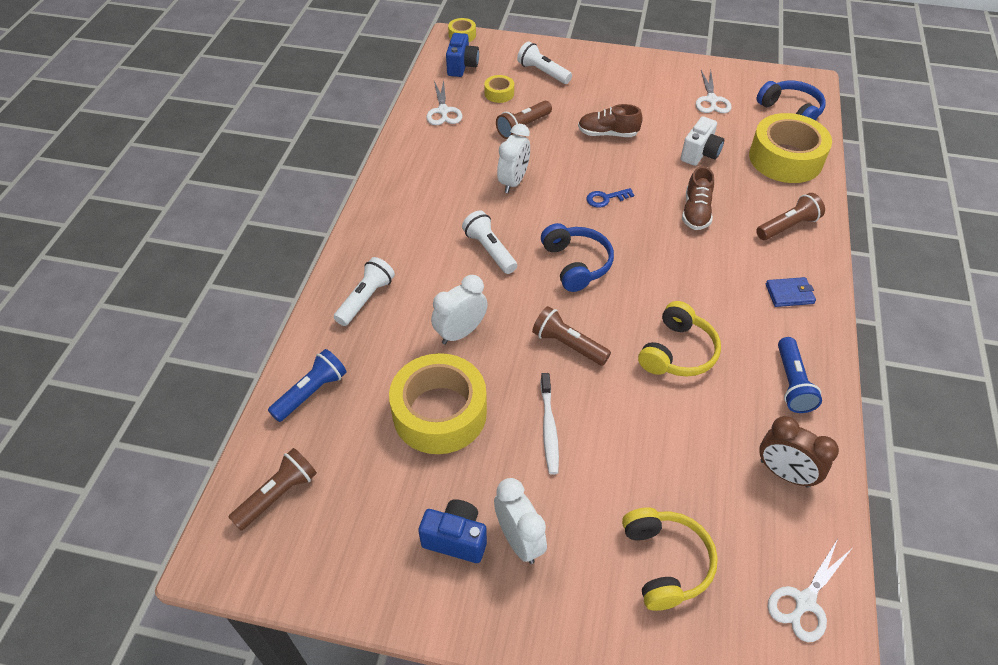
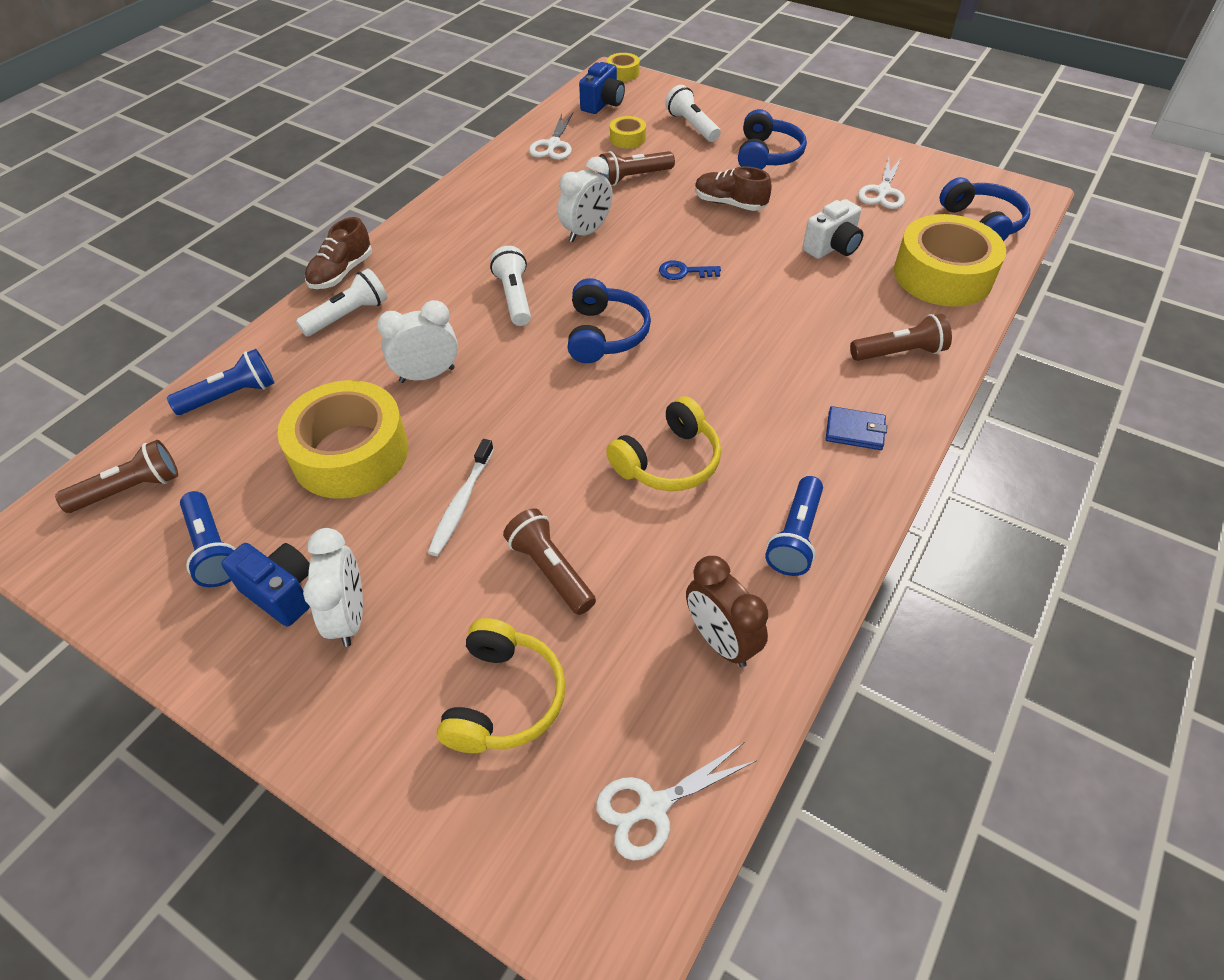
camera: 20 degrees right, 0 degrees up
(380, 522) = (213, 549): none -> blue flashlight
(568, 345) = (540, 419): brown flashlight -> brown flashlight (550, 570)
(613, 87) = (767, 155): none -> blue headphones
(696, 212) = (787, 310): brown shoe -> brown shoe (341, 273)

